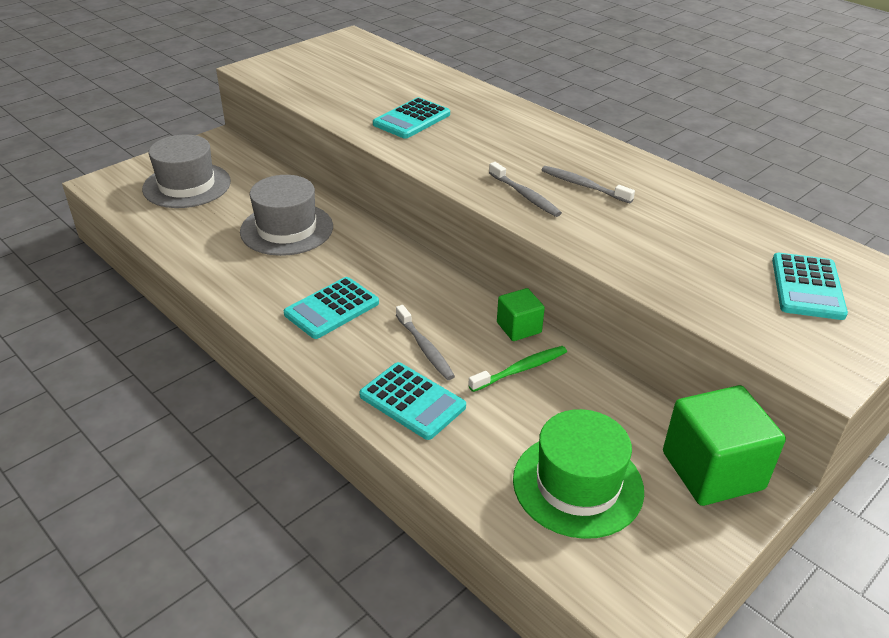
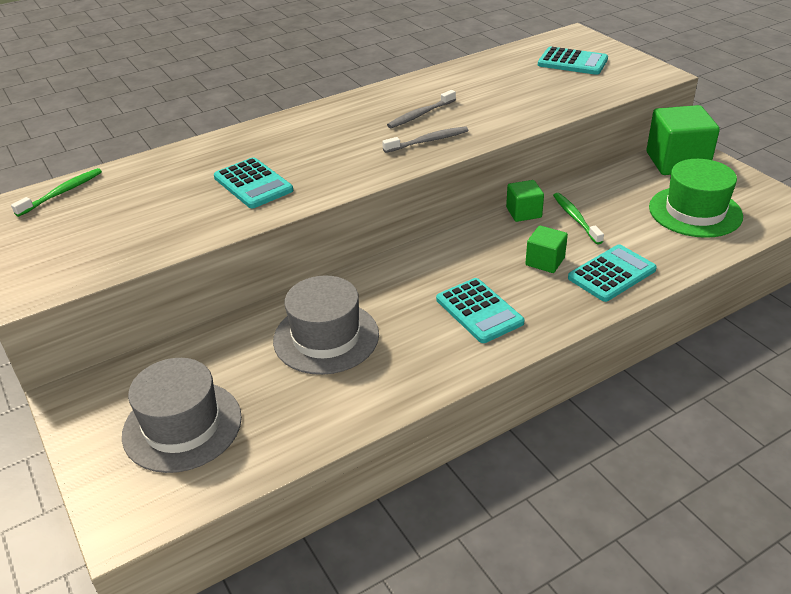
camera: 75 degrees left, 0 degrees up
(379, 52) = (62, 193): none -> green toothbrush
(425, 348) = (545, 261): grey toothbrush -> green cube

